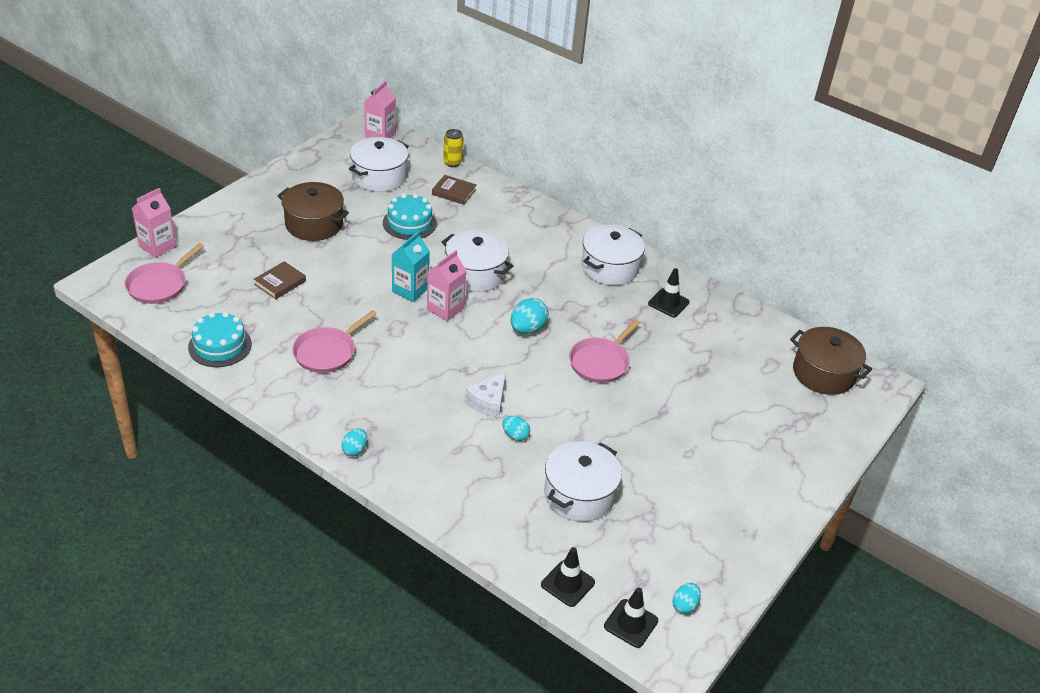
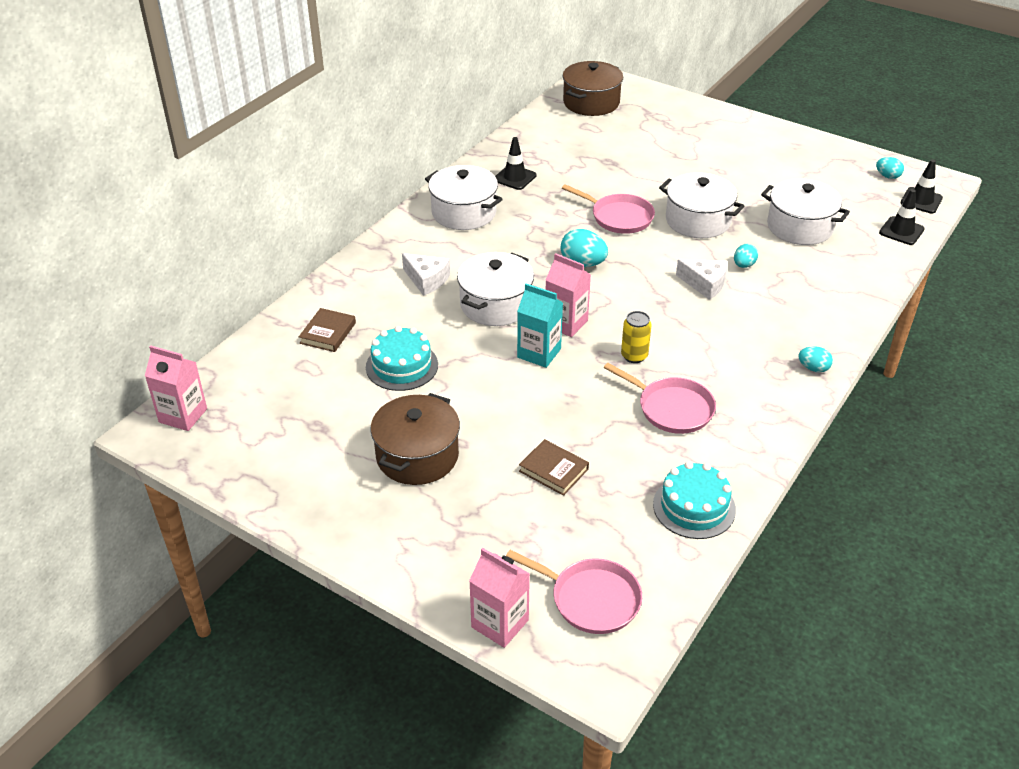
camera: 90 degrees left, 0 degrees up
(379, 177) = (294, 405): white pot -> white pot (698, 220)
(452, 163) = (257, 339): yellow can -> yellow can (634, 356)
(513, 241) = (427, 280): none -> white cheese

